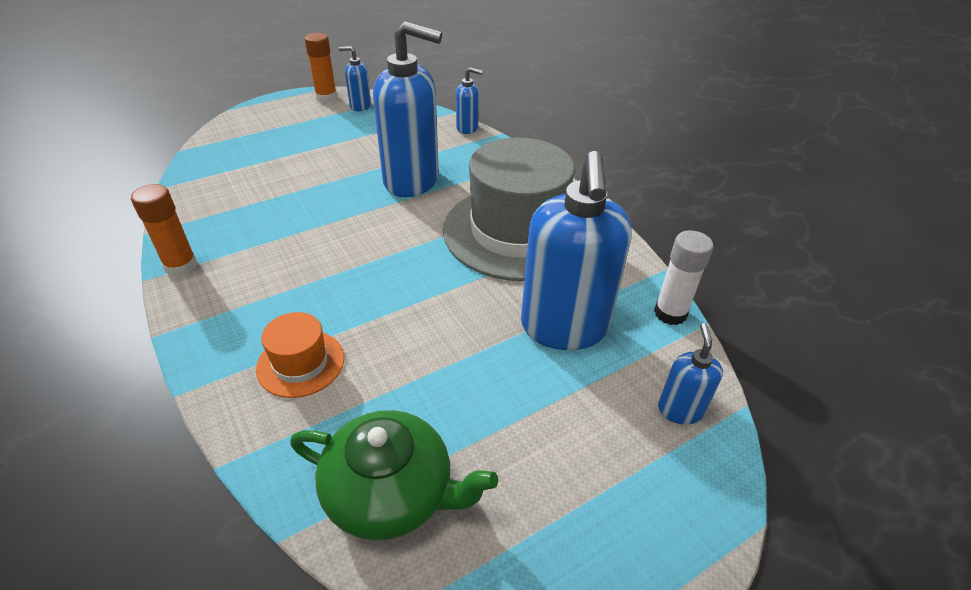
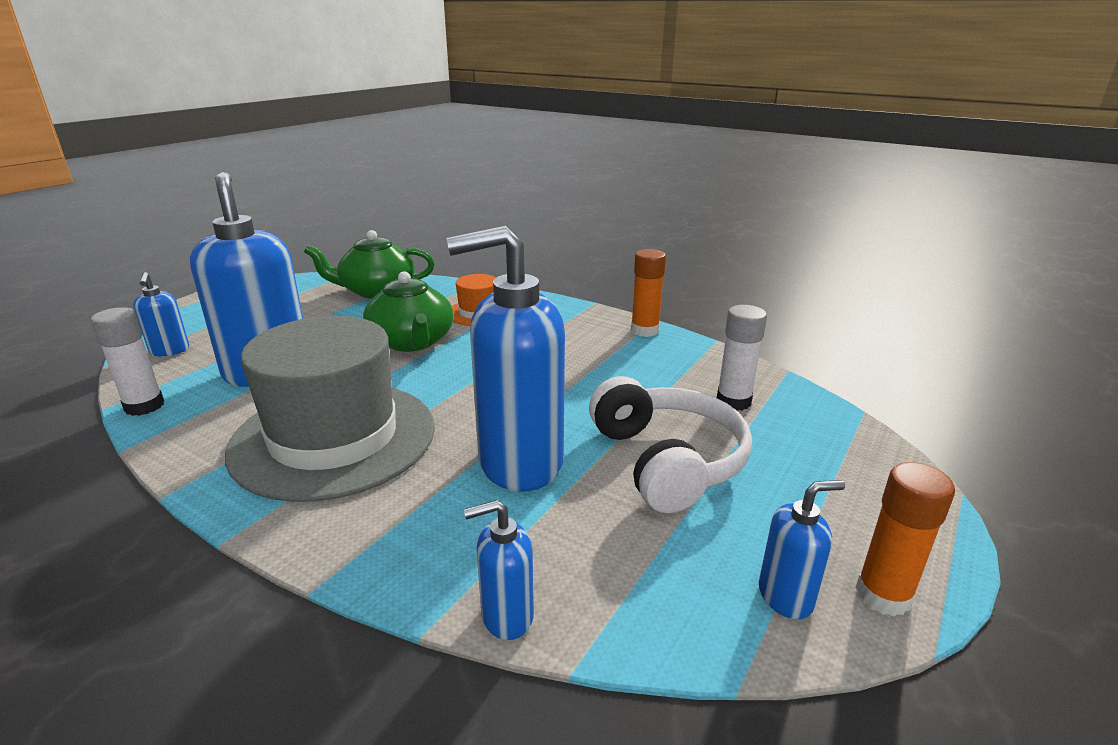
camera: 155 degrees right, 15 degrees down
(238, 178) = (733, 401): none -> white glue stick
(332, 158) = (667, 461): none -> white headphones
(409, 329) = (412, 342): none -> green teapot

